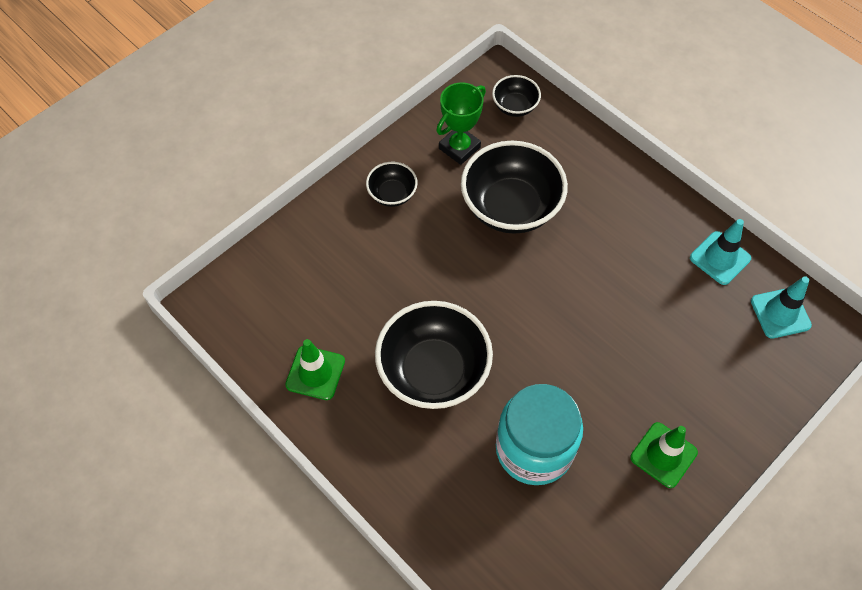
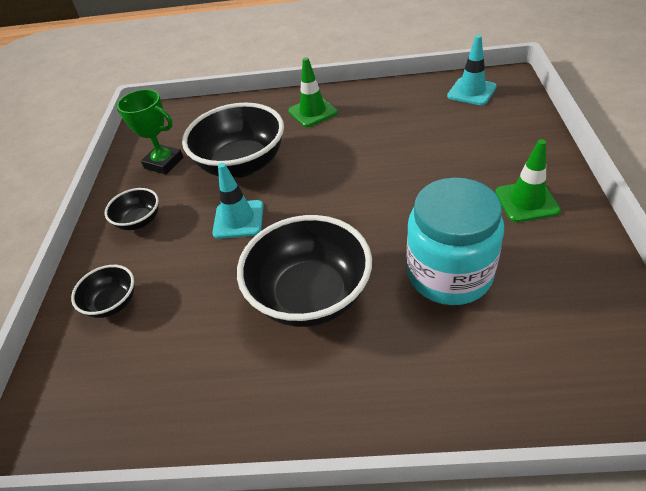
camera: 40 degrees left, 15 degrees down
(315, 373) = (208, 390): green traffic cone -> green traffic cone (313, 112)
(459, 148) = (164, 163): green trophy -> green trophy turned 60 degrees counterclockwise
(515, 106) = (179, 120): black bowl -> black bowl (112, 303)
(720, 258) = (404, 95): turquoise traffic cone -> turquoise traffic cone (238, 219)

